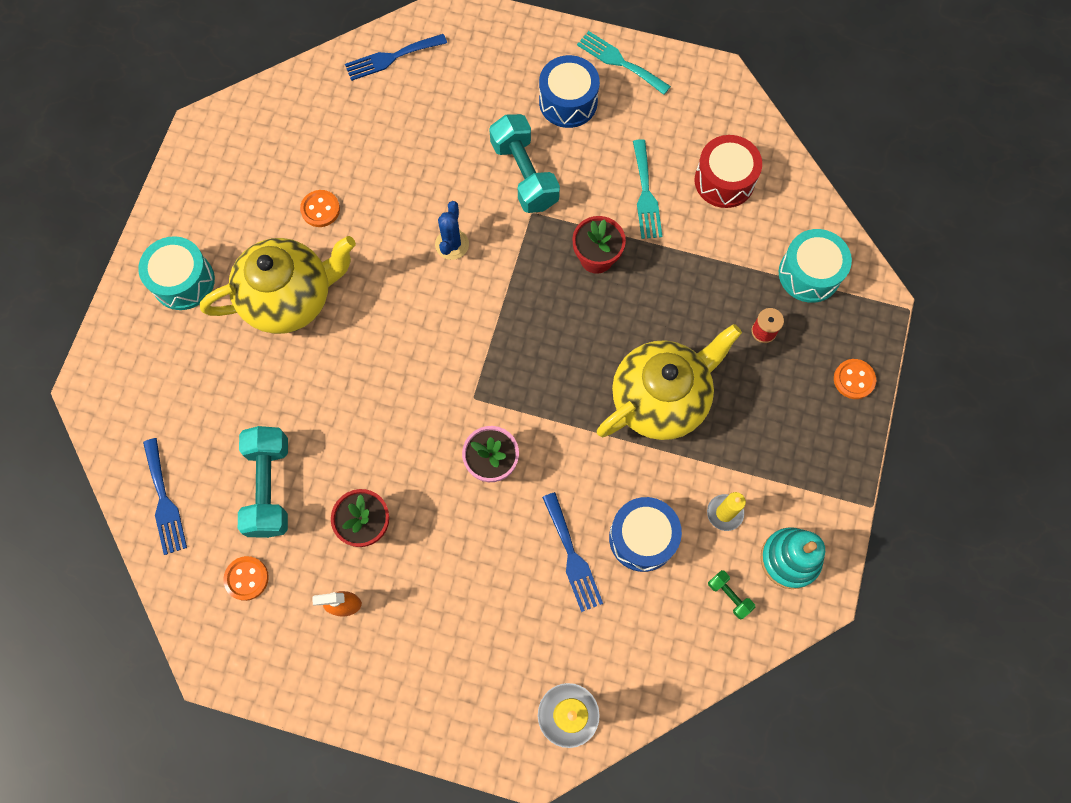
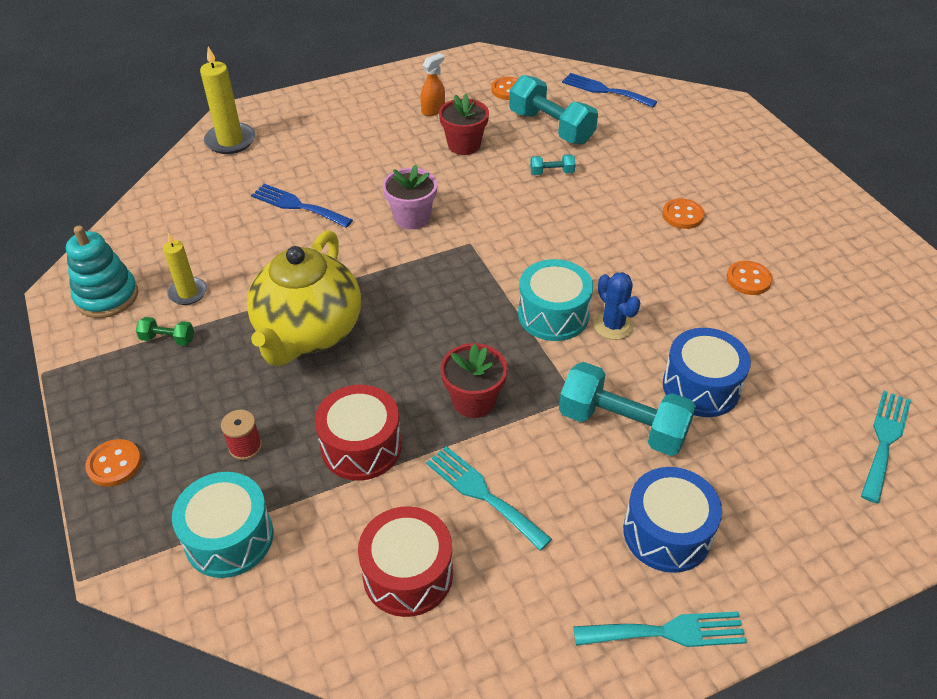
camera: 140 degrees right, 25 degrees down
(183, 281) = (767, 180): turquoise drum -> turquoise drum (553, 315)
(290, 298) = (682, 215): yellow teapot -> orange button
(332, 426) = (552, 172): none -> turquoise dumbbell
(391, 58) = (885, 440): blue fork -> turquoise fork
(642, 538) = (249, 243): blue drum -> blue drum (701, 387)
(691, 277) = (361, 446): none -> red drum
(729, 596) = (149, 250): green dumbbell -> green dumbbell (168, 339)

